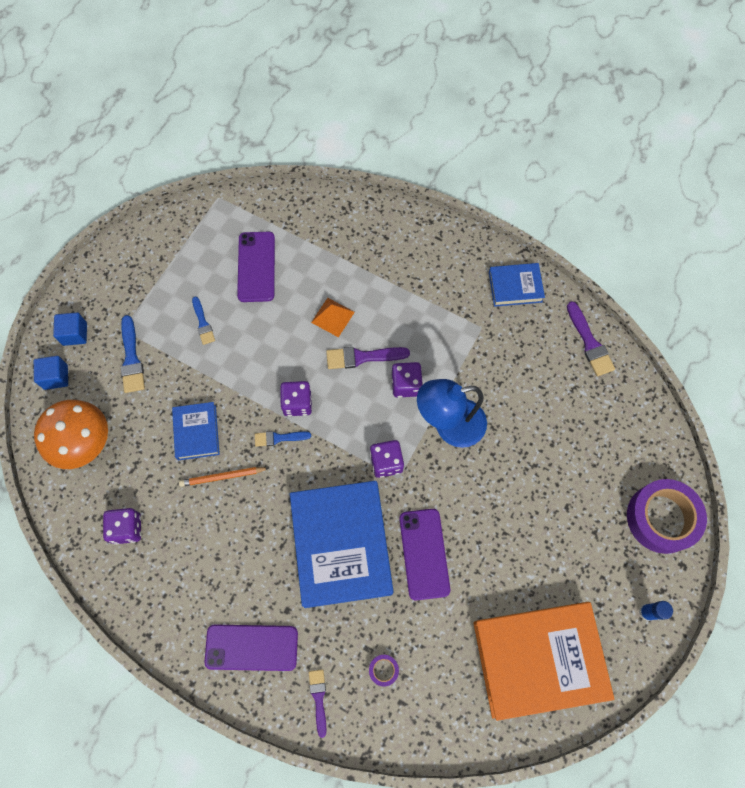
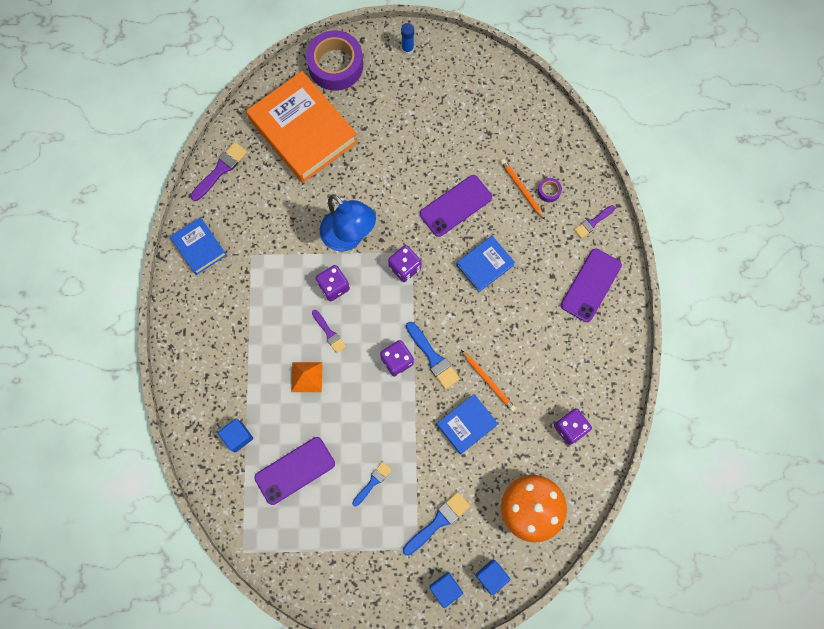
camera: 120 degrees left, 5 degrees up
(251, 647) = (590, 285): purple phone -> purple phone turned 60 degrees clockwise
(279, 438) = (433, 358): blue brush -> blue brush, size x1.53
(315, 237) = (238, 436): none -> blue cube
(341, 545) = (485, 265): blue book -> blue book, size x0.50
(362, 357) = (329, 333): purple brush -> purple brush, size x0.65
(403, 639) = (521, 189): none -> orange pencil
(538, 659) = (480, 100): orange book -> orange book (303, 131)

